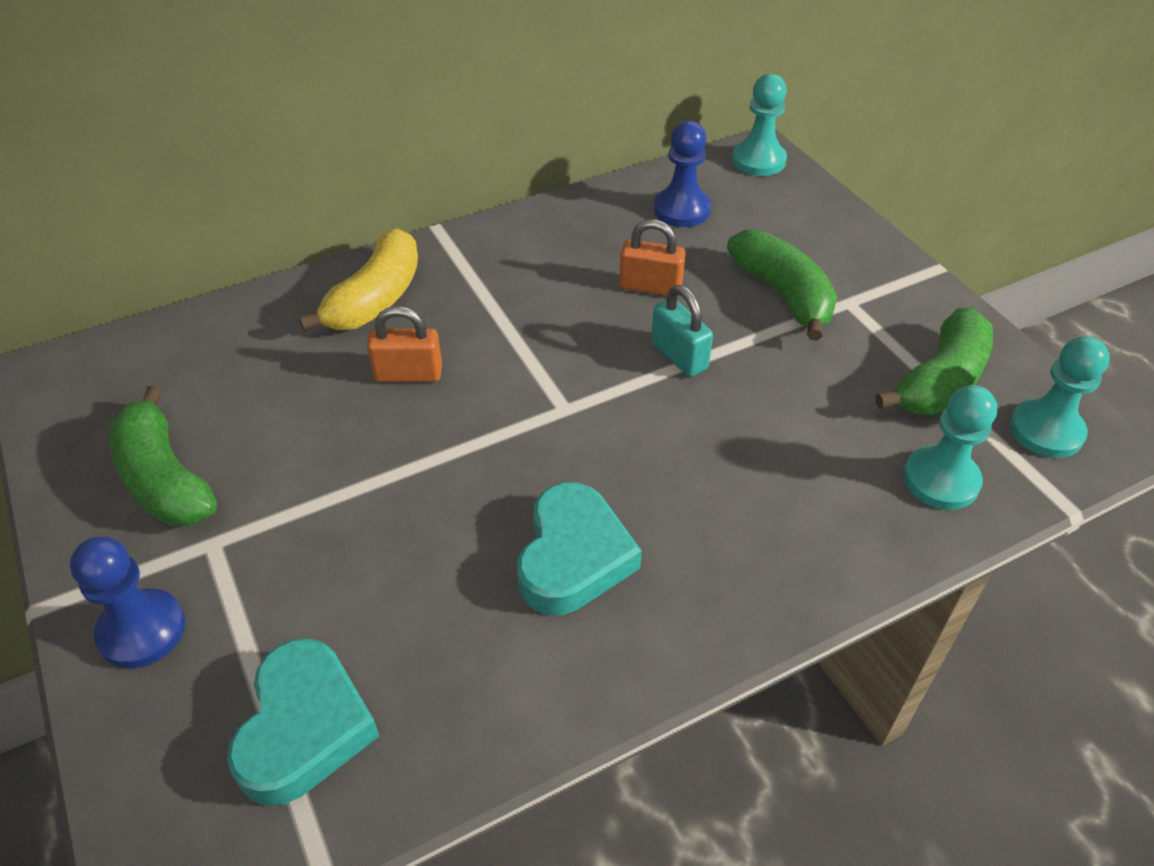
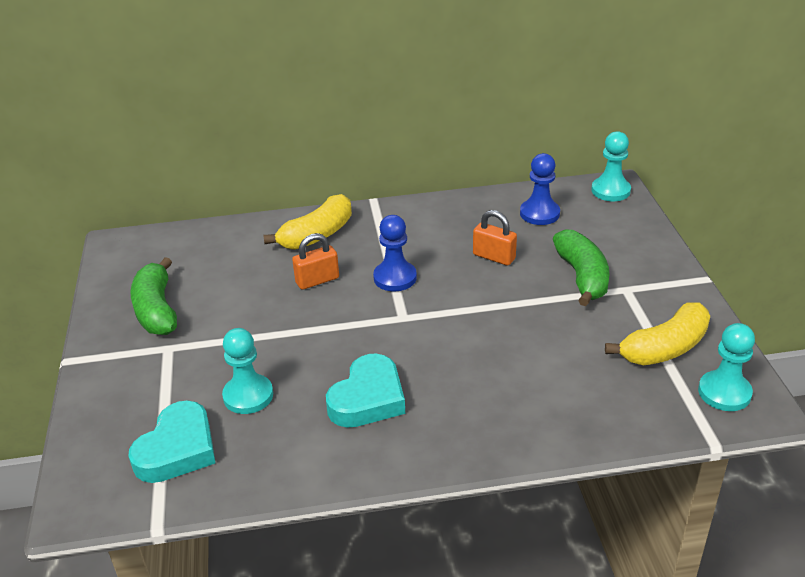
camera: 20 degrees right, 10 degrees down
(142, 630) = (114, 383): blue pawn -> blue pawn (395, 278)
(408, 374) = (317, 280): orange padlock -> orange padlock turned 45 degrees counterclockwise
(679, 356) = (491, 300): turquoise padlock -> none
(940, 381) = (664, 348): green banana -> yellow banana
(941, 480) = (630, 406): turquoise pawn -> turquoise pawn (248, 396)

